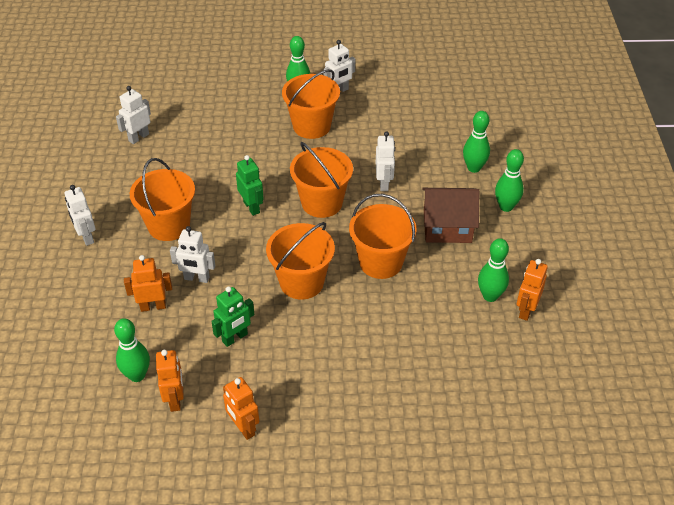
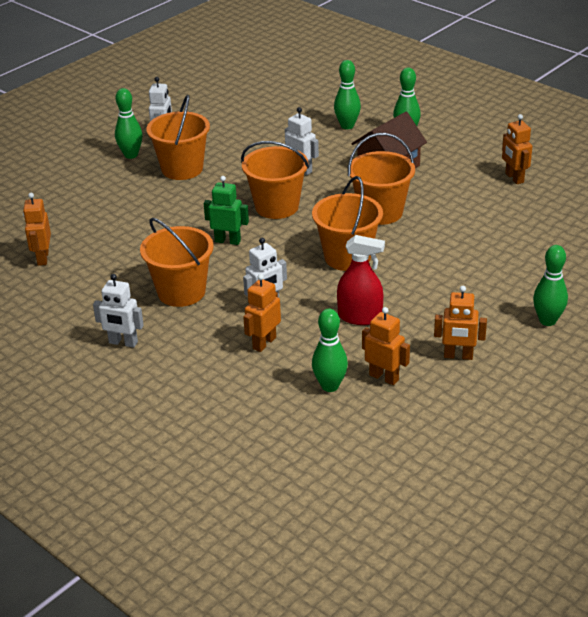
camera: 45 degrees left, 10 degrees down
(138, 137) = (42, 258): white robot -> orange robot
(235, 338) = (360, 317): green robot -> red spray bottle
(490, 296) = (480, 185): green bowling pin -> green bowling pin (547, 320)

